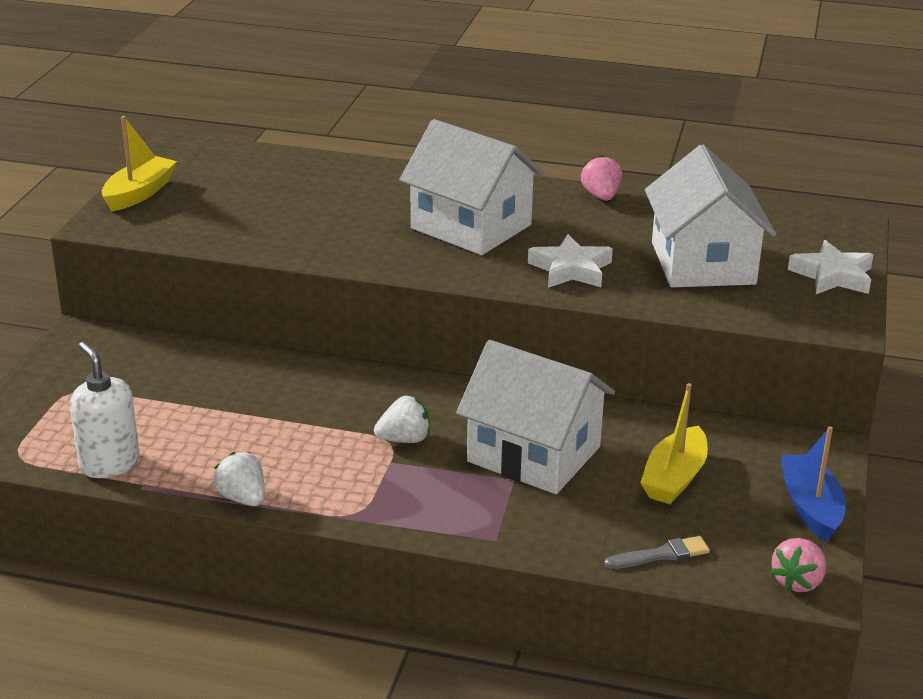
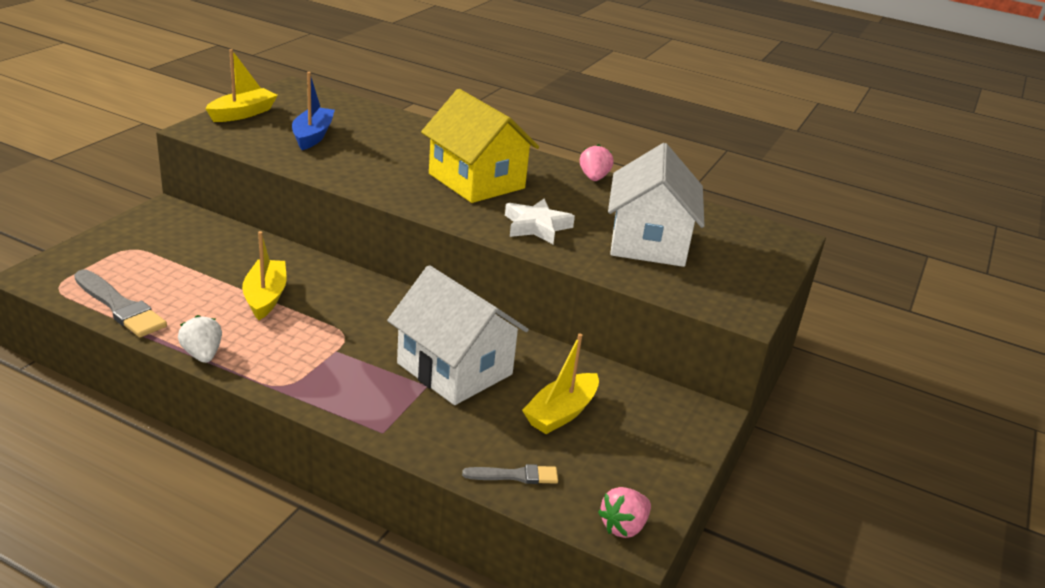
camera: 10 degrees right, 0 degrees up
(109, 464) = (120, 307): white soap dispenser -> grey brush
(271, 417) = (265, 297): none -> yellow boat
(404, 439) = (357, 335): white strawberry -> none
(471, 227) = (476, 181): white house -> yellow house
(810, 507) = (667, 463): blue boat -> blue boat (313, 136)
(832, 276) = (754, 272): white star -> none

